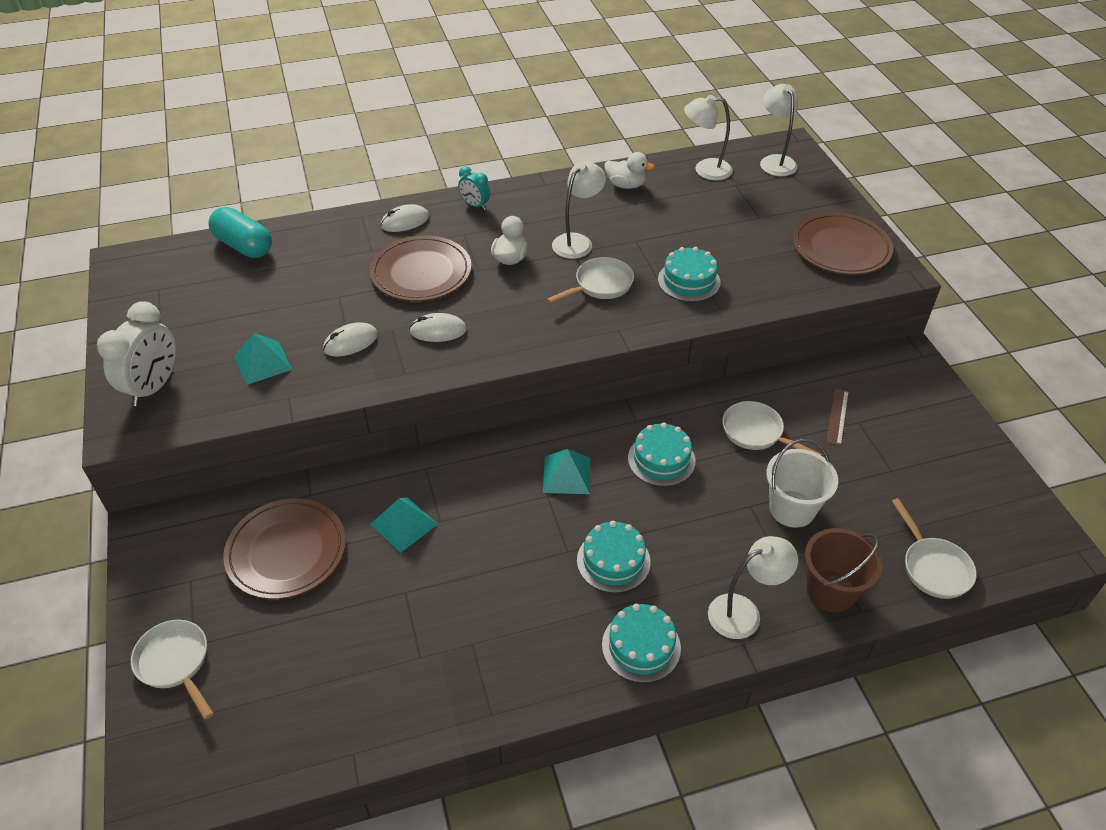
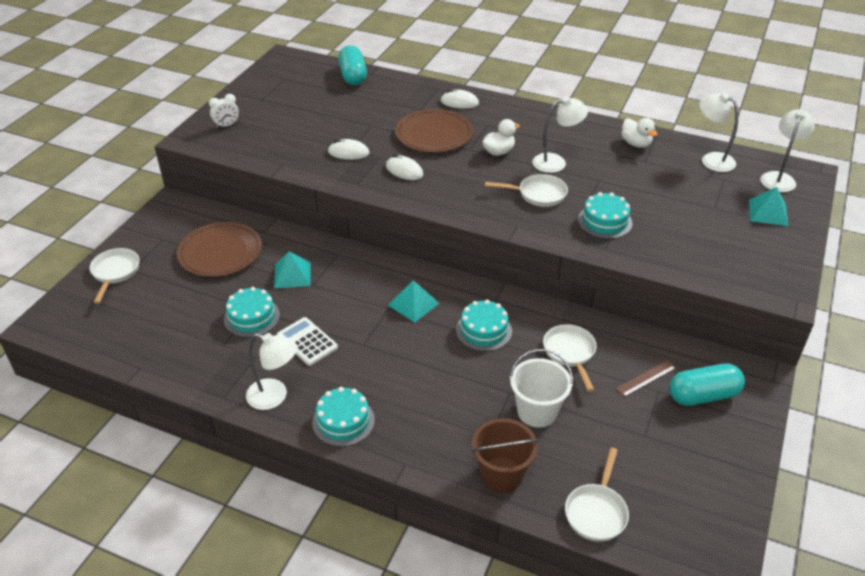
camera: 40 degrees right, 5 degrees down
(154, 387) = (226, 125): white clock -> white clock, size x0.54
(262, 362) = (291, 140): turquoise pyramid -> turquoise pyramid (768, 212)
(475, 205) = (515, 112): turquoise clock -> none
(508, 588) = (307, 342): none -> white calculator
(613, 561) = (383, 366): turquoise cake -> turquoise cake (252, 317)
(744, 612) = (428, 446): white lamp -> white lamp (275, 396)
(841, 248) = (757, 257): brown plate -> none
(892, 403) = (703, 395): none -> turquoise capsule

